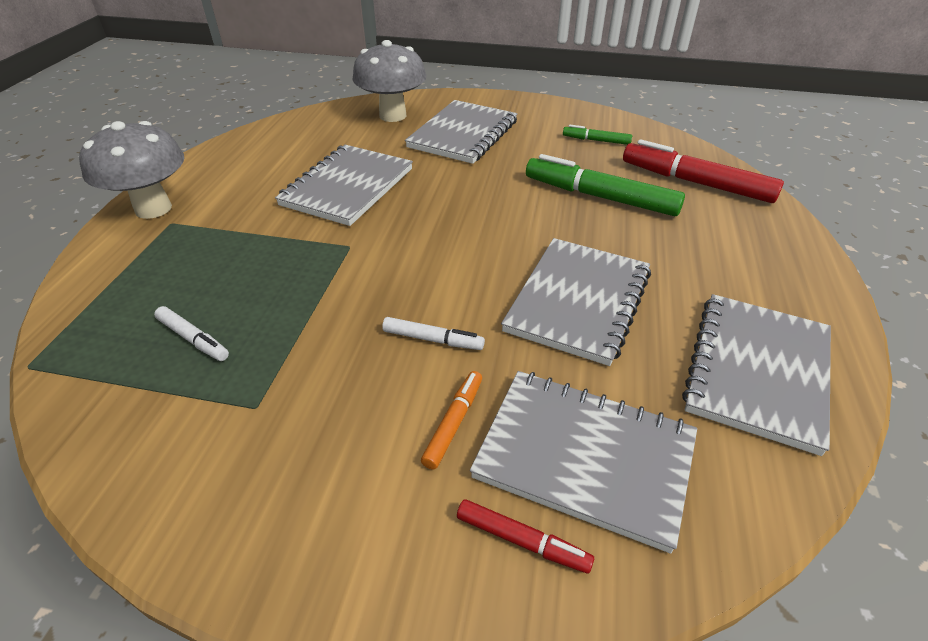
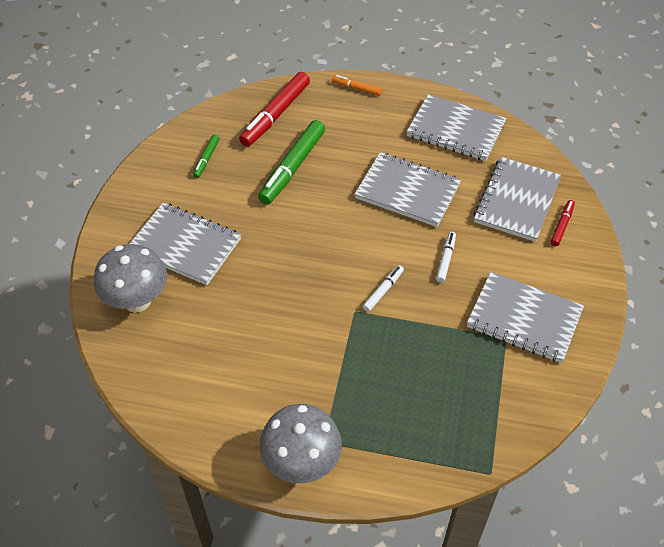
camera: 90 degrees left, 10 degrees up
(193, 339) = (457, 384): white marker -> white marker (383, 291)
(347, 187) = (272, 322): grey notebook -> grey notebook (524, 319)
(454, 423) = (504, 249): orange marker -> orange marker (356, 88)

